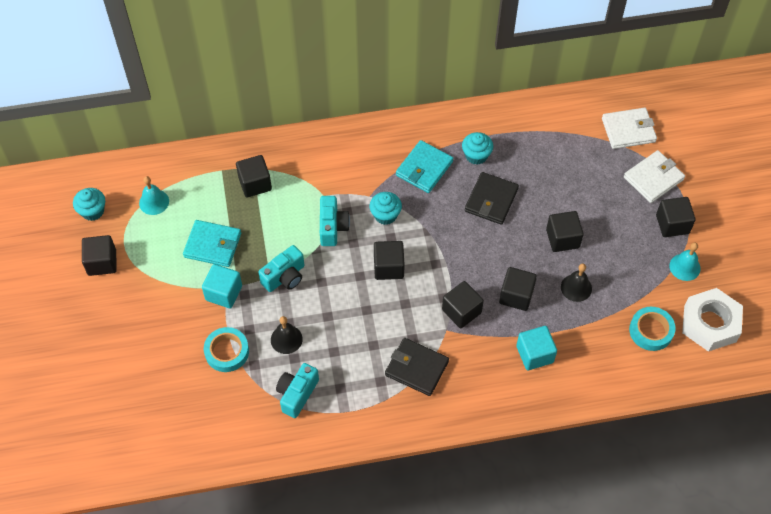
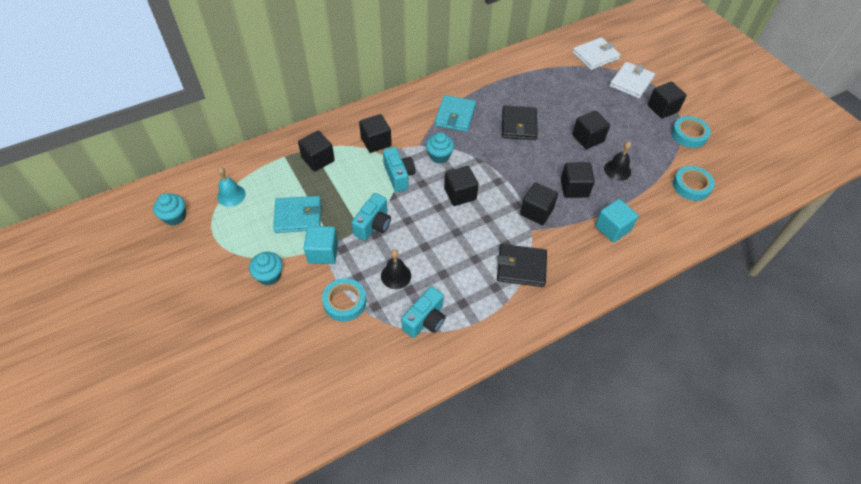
camera: 20 degrees left, 5 degrees down
(102, 262) = (197, 257): black cube -> black cube (376, 142)
(297, 394) = (425, 320): turquoise camera -> turquoise camera turned 150 degrees counterclockwise
(476, 155) = (491, 97): turquoise cupcake -> turquoise cupcake (269, 275)
(684, 267) = (689, 135): turquoise bell -> turquoise tape
(710, 324) = (731, 169): white nut -> none

